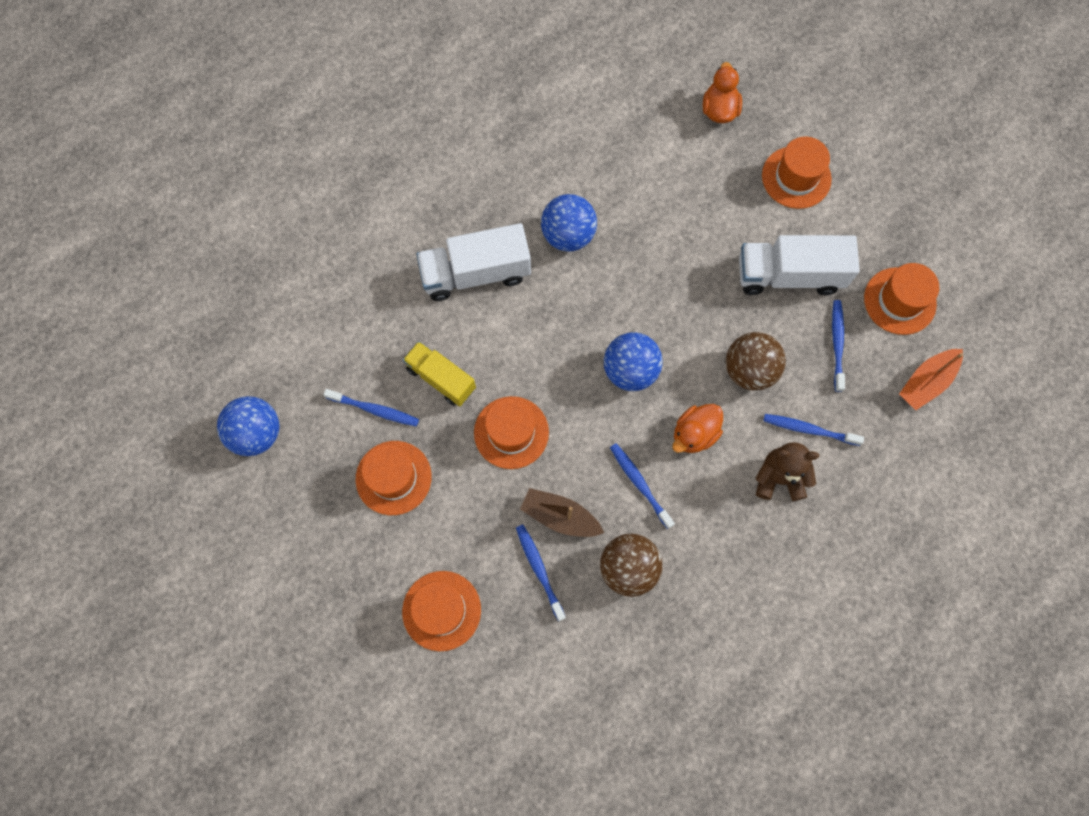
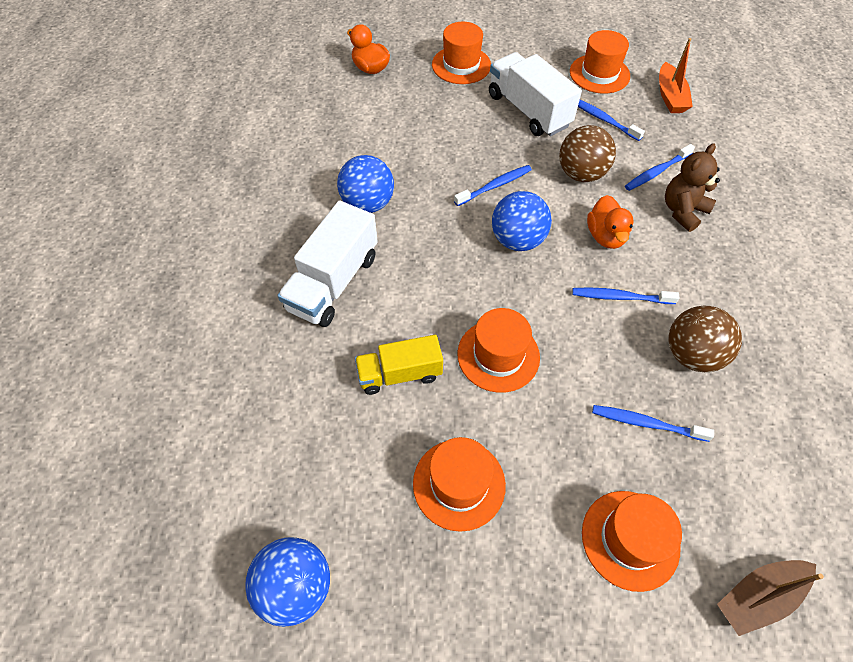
camera: 50 degrees left, 15 degrees down
(374, 410) = (377, 451): blue toothbrush -> blue toothbrush (495, 186)
(560, 516) = (606, 372): brown boat -> brown boat (758, 596)
(789, 275) = (528, 110): white truck -> white truck turned 105 degrees clockwise

